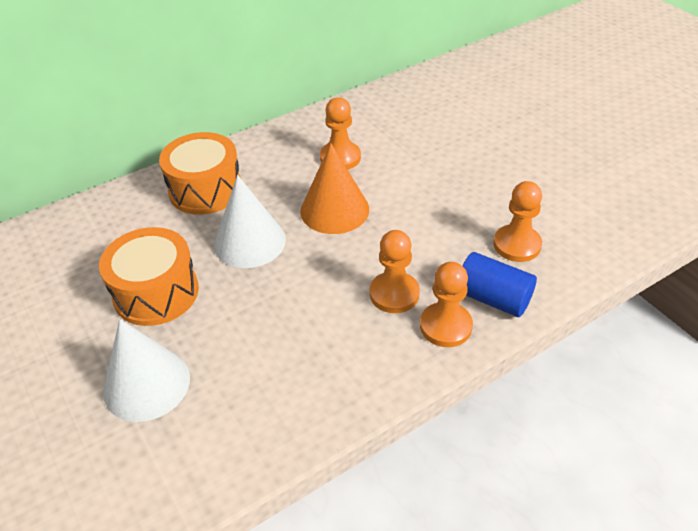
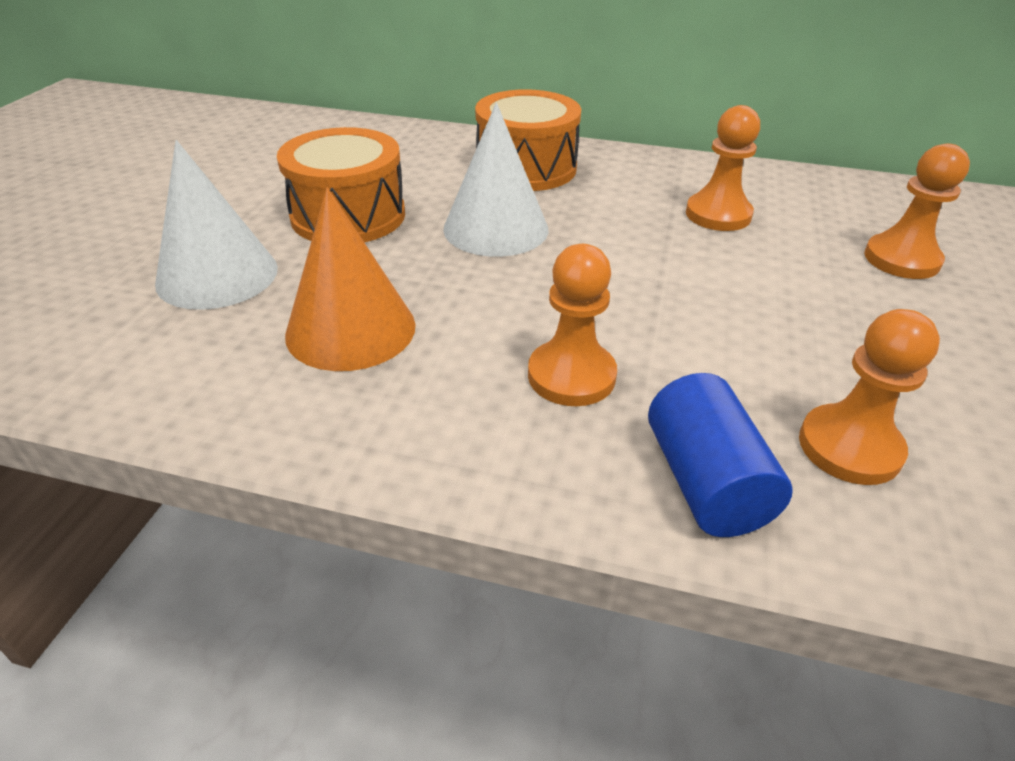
camera: 45 degrees right, 5 degrees down
(334, 210) = (633, 254): orange cone -> orange cone (351, 329)
(446, 326) = (581, 460): orange pawn -> orange pawn (901, 259)

